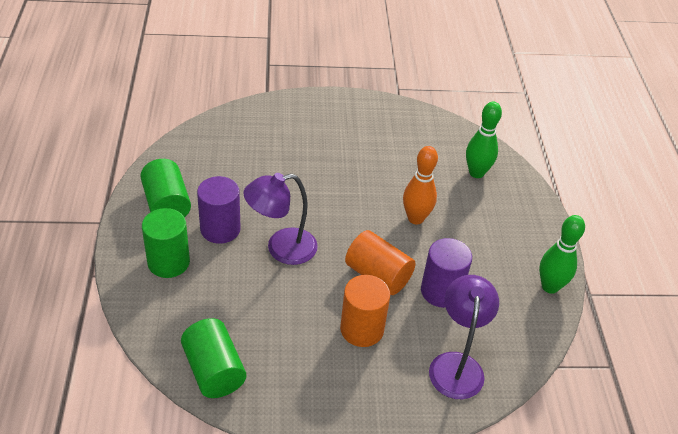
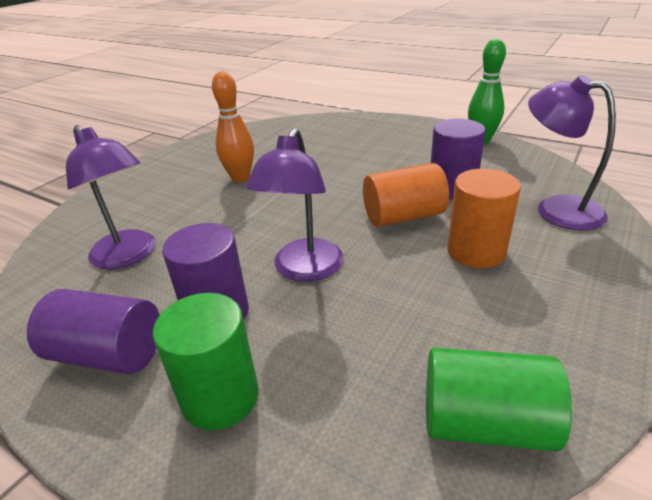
camera: 50 degrees left, 10 degrees down
(166, 204) = (108, 354): green cylinder -> purple cylinder
(239, 161) = (129, 256): none -> purple lamp
(415, 218) = (346, 173): orange bowling pin -> orange bowling pin (240, 178)
(476, 173) = (324, 132): green bowling pin -> none

